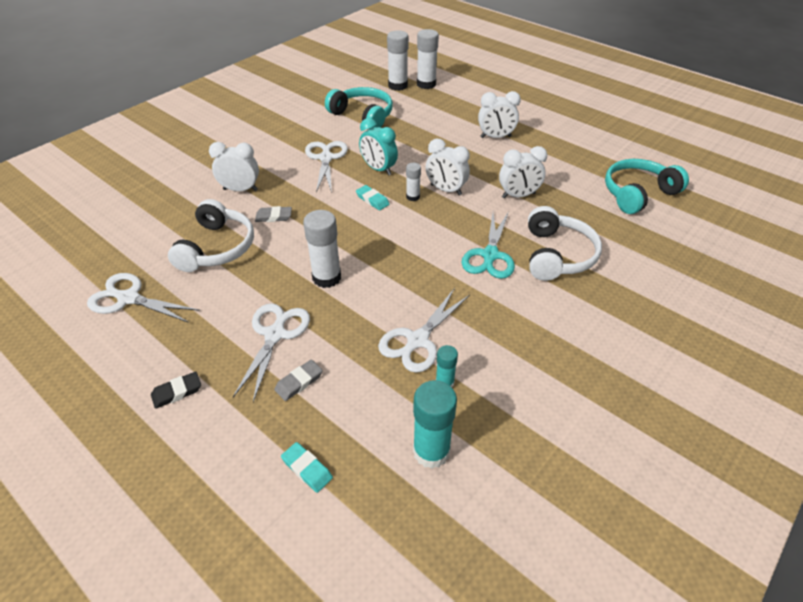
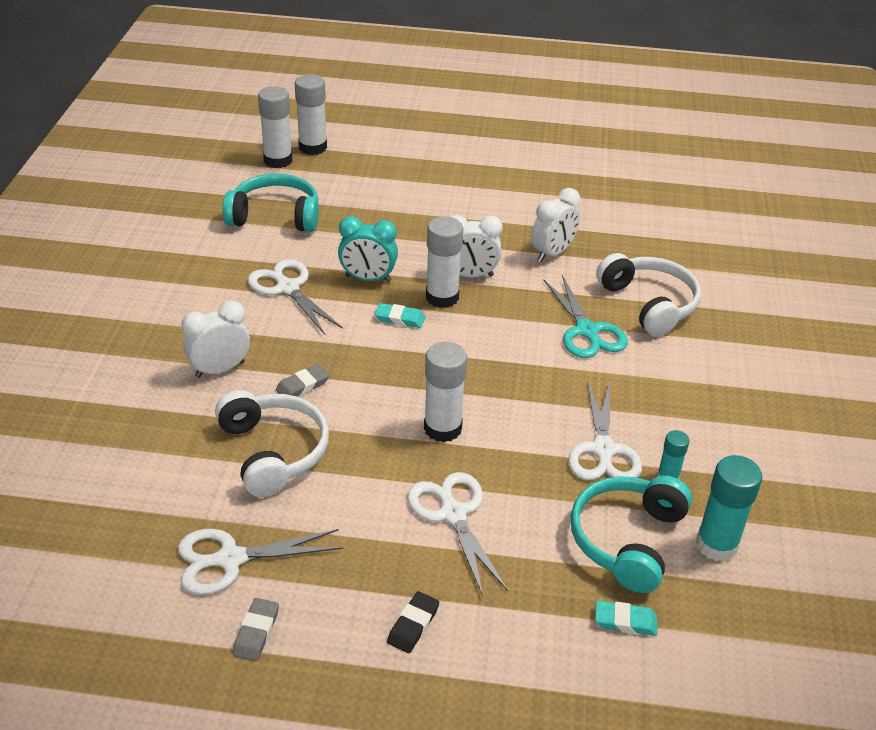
camera: 35 degrees left, 5 degrees down
(299, 382) = (531, 548): grey eraser -> grey eraser (256, 632)
(413, 197) = (442, 297): white glue stick -> white glue stick, size x1.80
(495, 137) = (463, 191): white clock -> none
(638, 194) = (664, 207): turquoise headphones -> turquoise headphones (627, 540)

